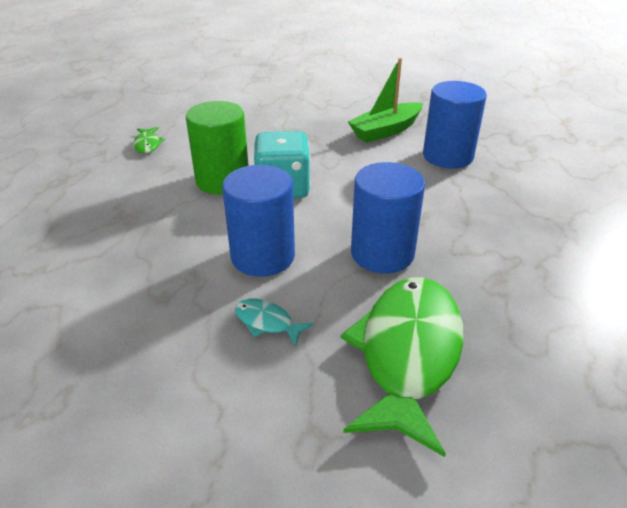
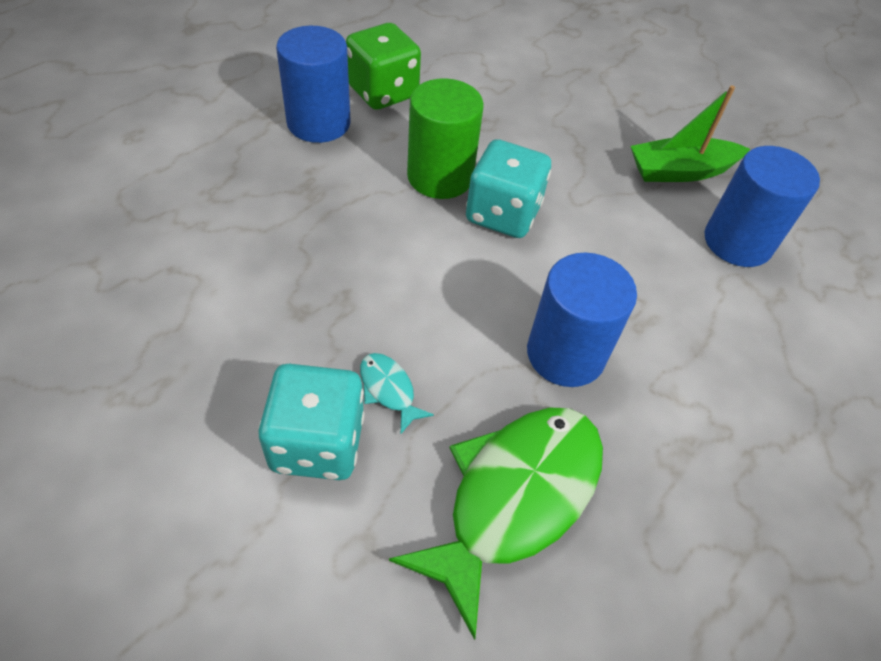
camera: 20 degrees right, 15 degrees up
(147, 144) = (383, 92): green fish -> green dice
(231, 380) = (317, 443): none -> turquoise dice
(263, 256) = (429, 302): blue cylinder -> blue cylinder (318, 123)

